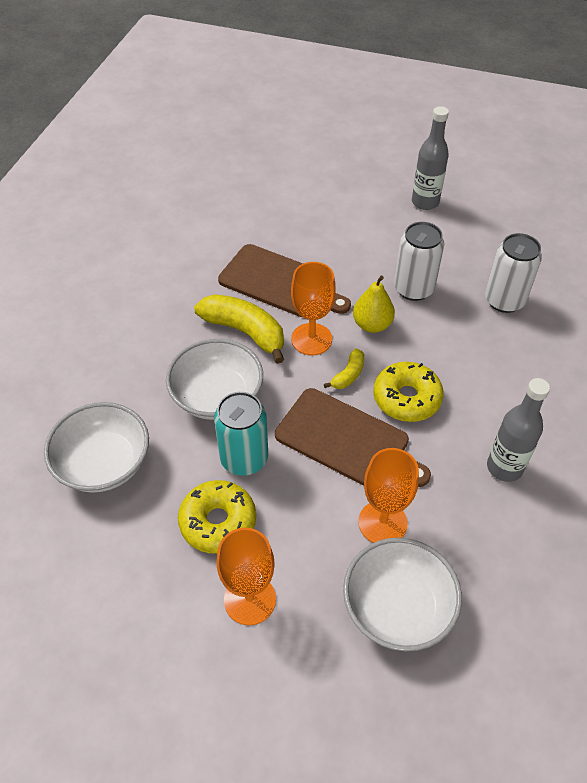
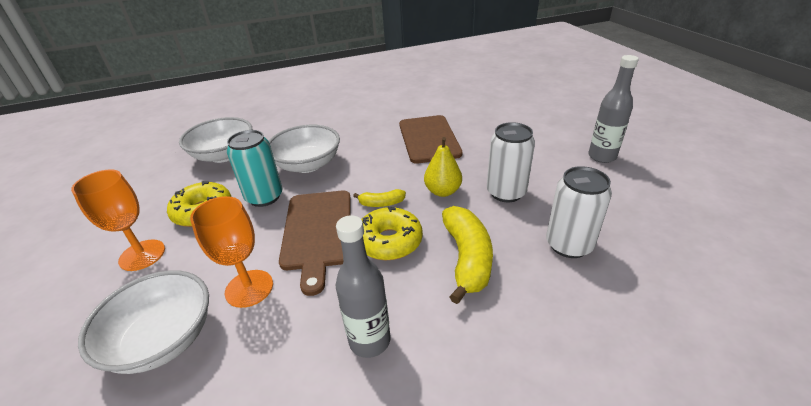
camera: 55 degrees right, 15 degrees down
(245, 331) = (371, 149): yellow banana -> yellow banana (467, 258)
(311, 339) = (396, 174): orange goblet -> none

